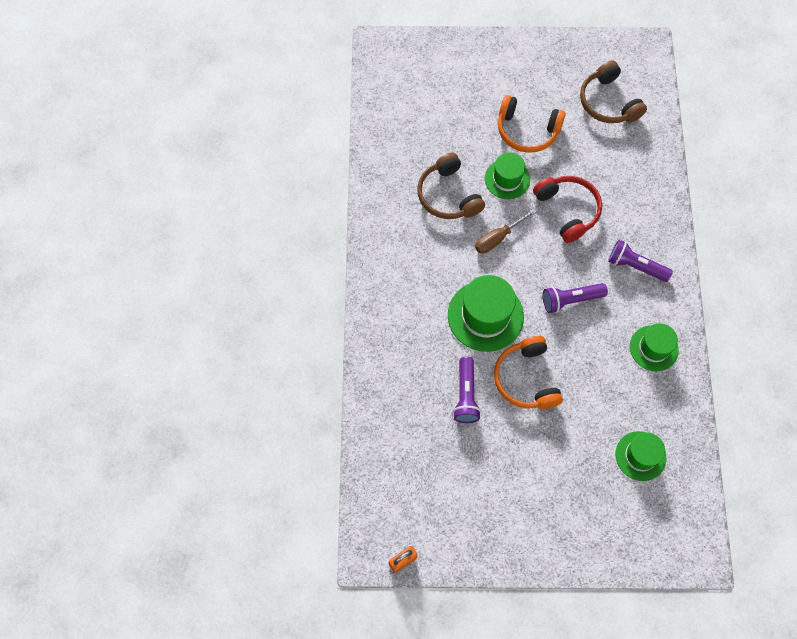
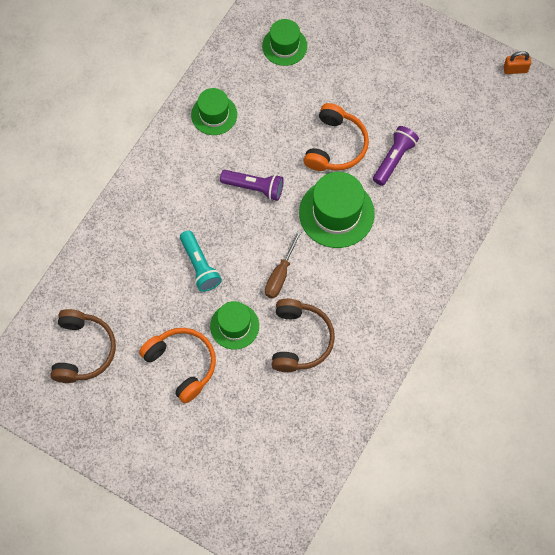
camera: 150 degrees left, 0 degrees up
(498, 238) = (280, 275): brown screwdriver -> brown screwdriver turned 120 degrees clockwise
(568, 210) = (200, 266): red headphones -> turquoise flashlight
(635, 266) = (178, 186): purple flashlight -> none

